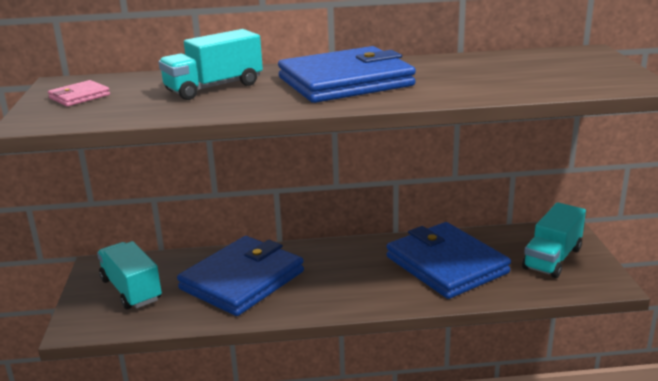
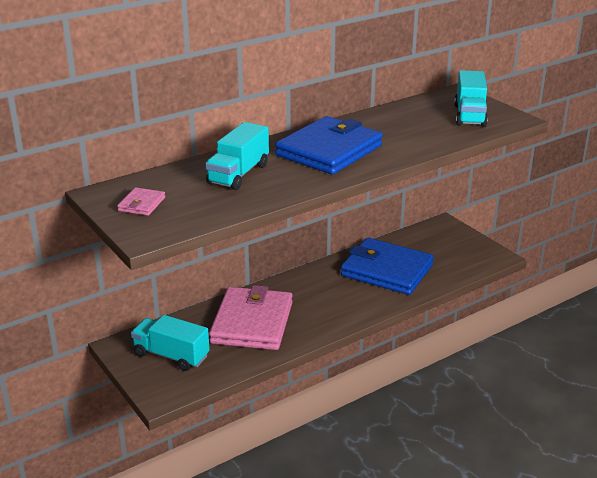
camera: 30 degrees left, 5 degrees up
(242, 280) = (252, 323): blue wallet -> pink wallet
(552, 258) = (450, 247): turquoise truck -> turquoise truck (469, 115)

